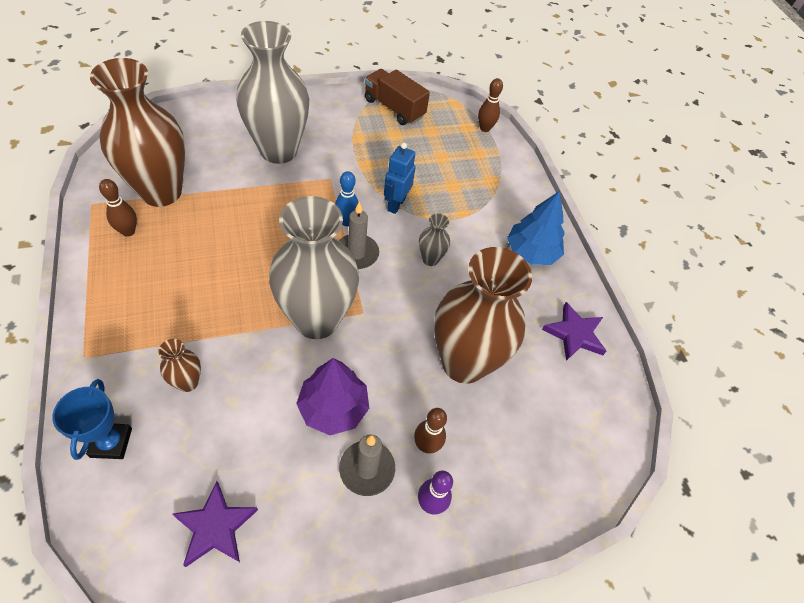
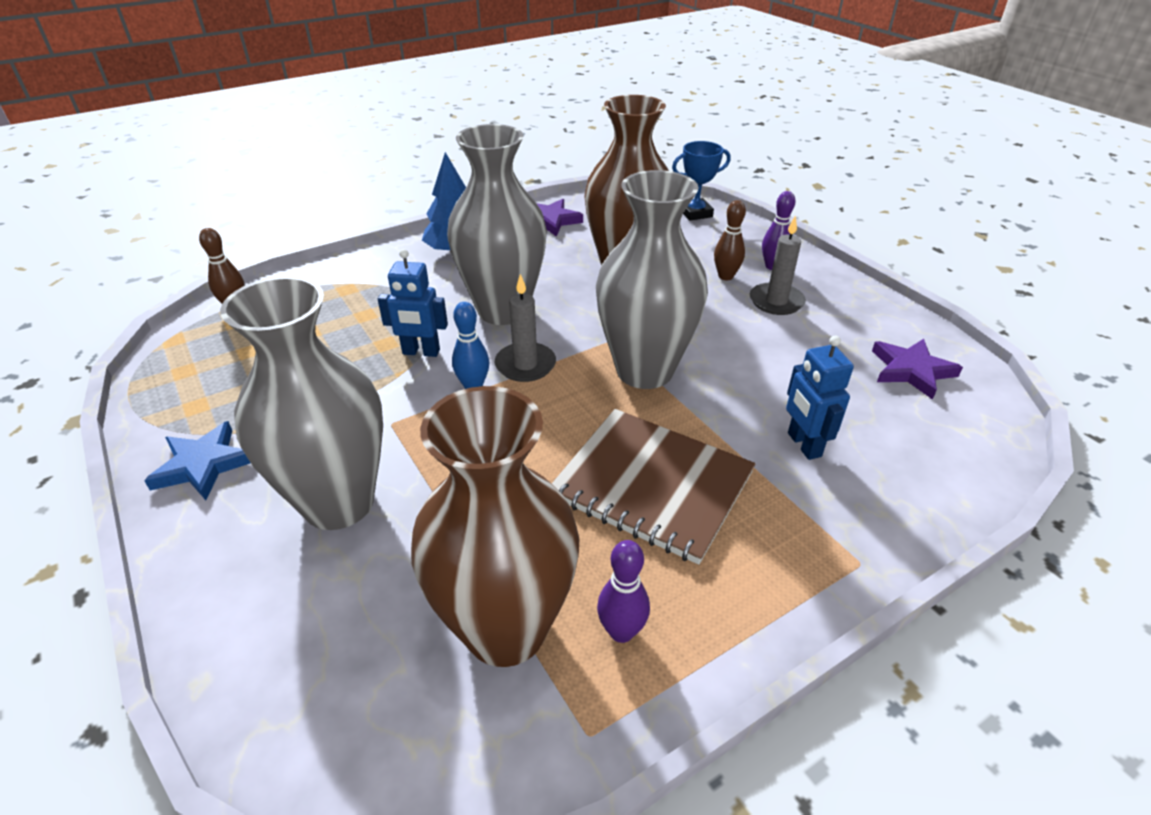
camera: 100 degrees left, 15 degrees down
(111, 442) = (923, 478): blue trophy -> blue trophy (695, 213)
(128, 231) = (621, 631): brown bowling pin -> purple bowling pin
(188, 382) = (803, 445): brown vase -> blue robot
(208, 280) = (652, 485): none -> brown notebook
(333, 408) = (737, 333): purple tree -> none
(335, 109) = (203, 464): none -> blue star
(394, 108) = (193, 397): brown truck -> none
(430, 259) = (503, 310): grey vase -> grey vase, size x2.39

